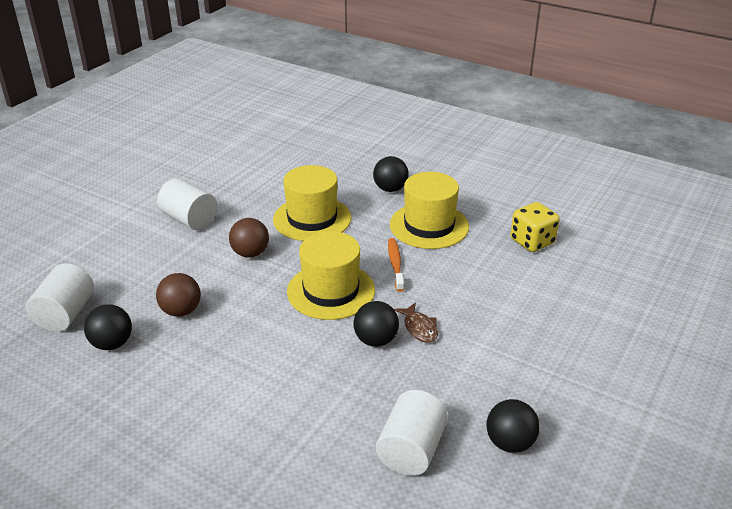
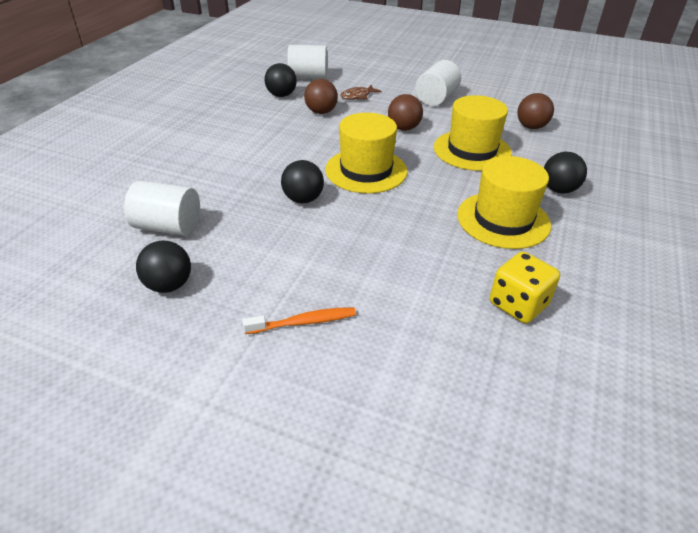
camera: 80 degrees right, 5 degrees up
(279, 176) = (531, 127): none -> brown ball
(395, 264) = (421, 202): orange toothbrush -> orange toothbrush (304, 322)
(419, 328) = (325, 222): brown fish -> brown fish (357, 96)

